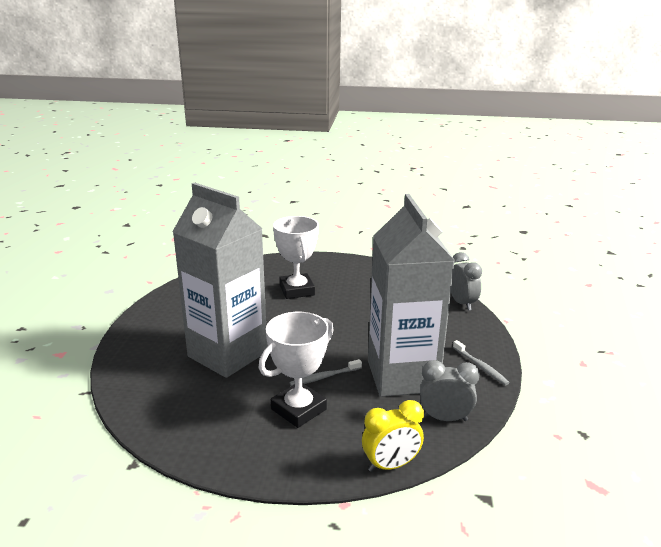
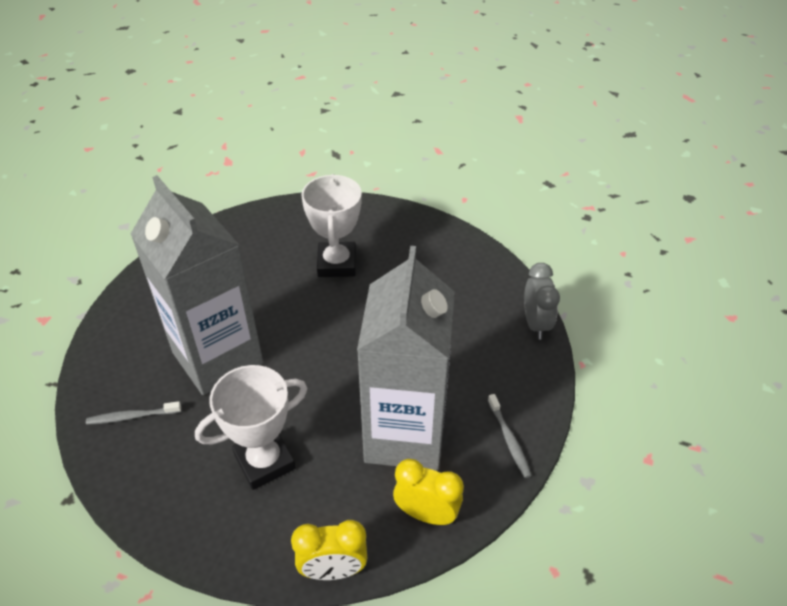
camera: 15 degrees right, 20 degrees up
(324, 377) = (313, 417): grey toothbrush -> grey toothbrush (132, 416)
(445, 418) = (426, 514): grey clock -> yellow clock

